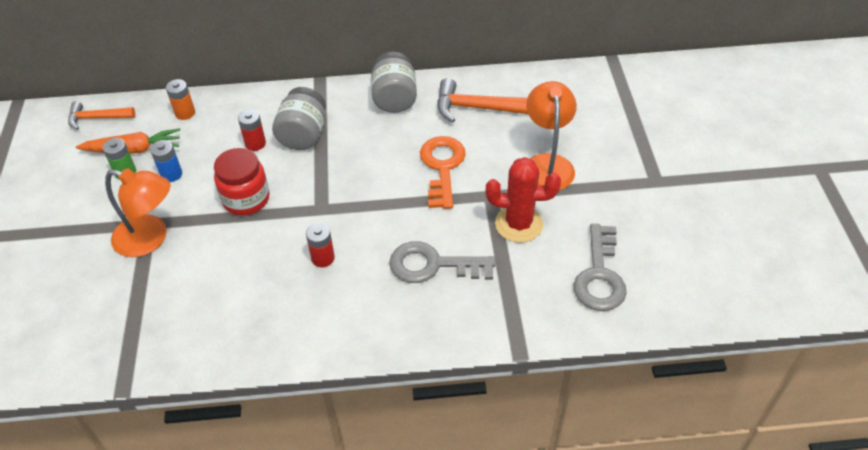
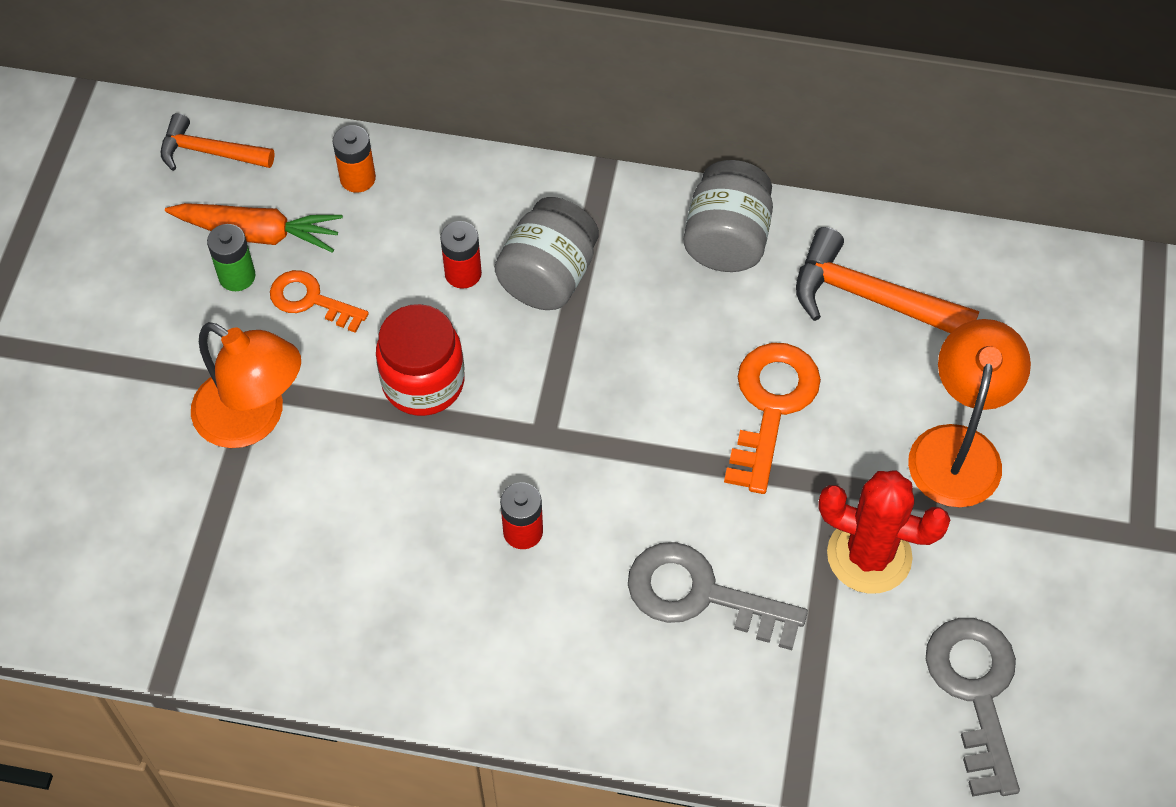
camera: 15 degrees right, 10 degrees up
(171, 174) = (311, 300): blue battery -> orange key
(599, 275) = (975, 692): grey key -> grey key turned 150 degrees clockwise

